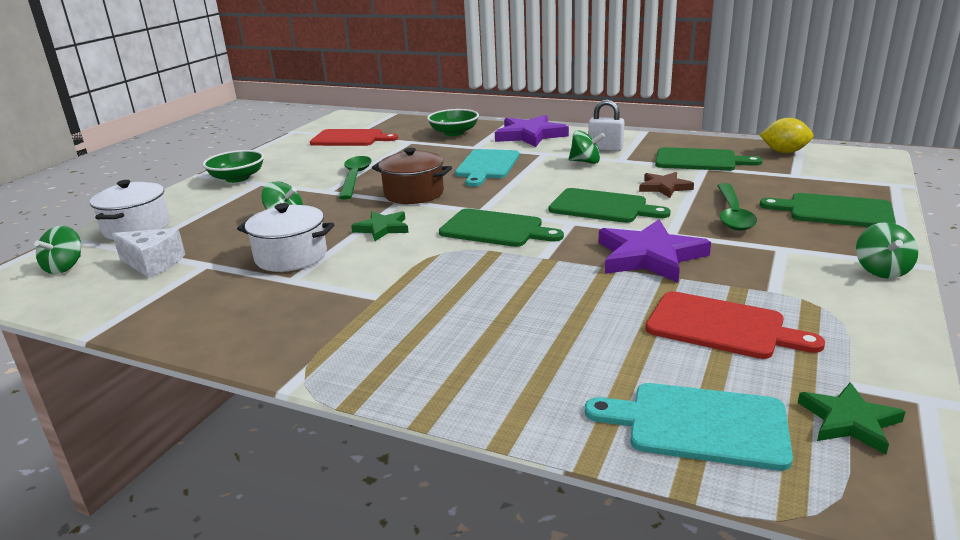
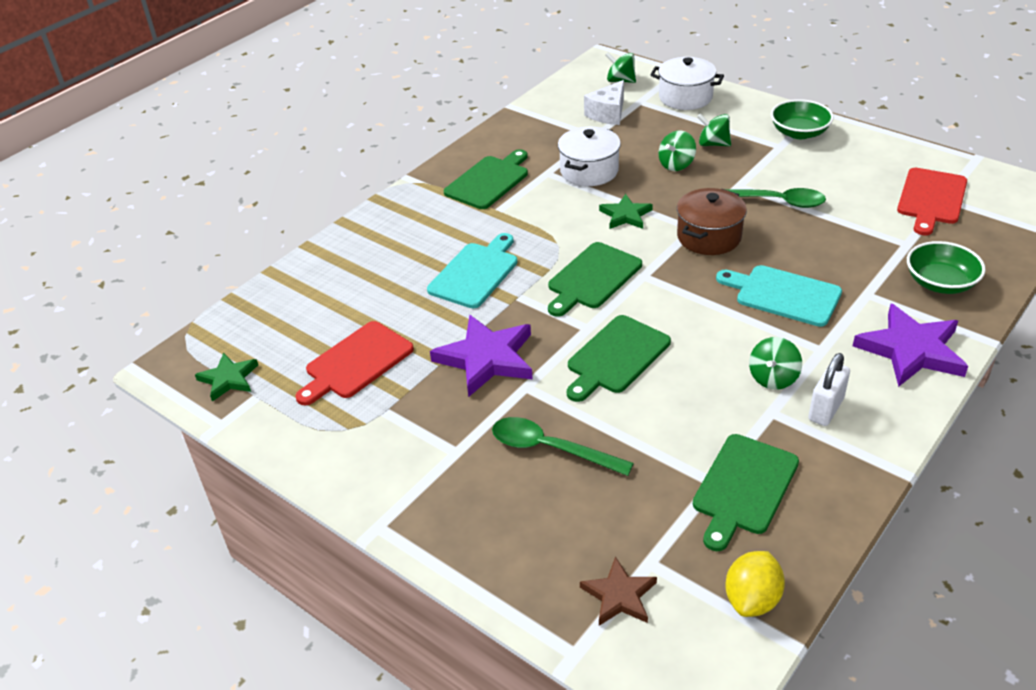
camera: 105 degrees right, 15 degrees up
(664, 187) = (654, 421): brown star -> brown star (619, 596)
(699, 424) = (270, 318): turquoise cutting board -> turquoise cutting board (475, 273)
(834, 211) = (518, 539): green cutting board -> green cutting board (489, 181)
(881, 270) = (376, 500): green spinning top -> green spinning top (713, 144)

